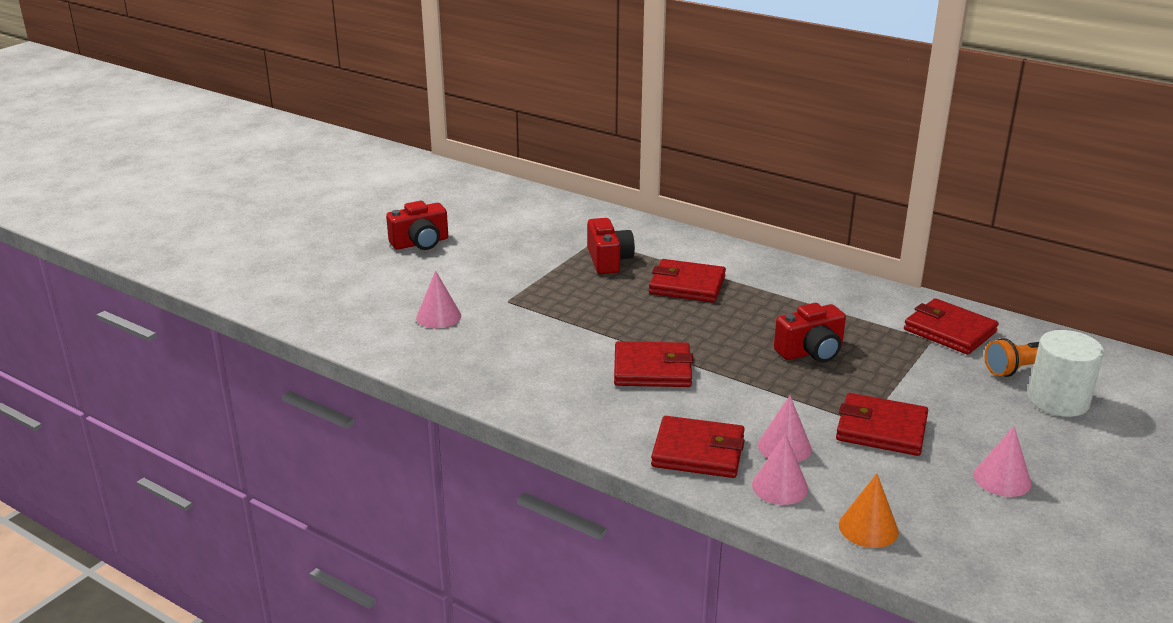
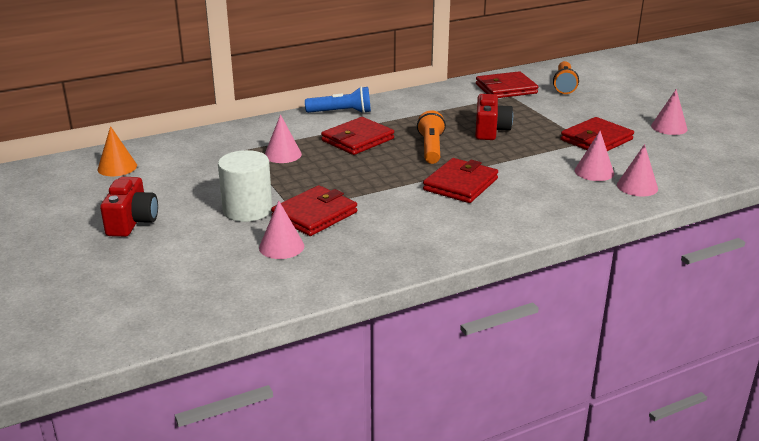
camera: 60 degrees left, 0 degrees up
(608, 260) = (282, 154): red camera -> pink cone
(698, 452) = (579, 200): red wallet -> red wallet (314, 215)
(717, 329) = (431, 148): none -> orange flashlight
(740, 257) = (341, 112): none -> blue flashlight
(868, 528) = (695, 175): orange cone -> orange cone (117, 167)
(1058, 400) = (603, 90): white cylinder -> white cylinder (247, 210)

